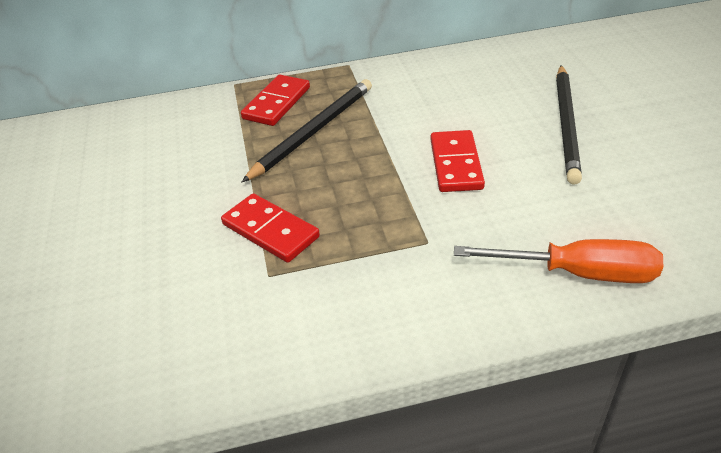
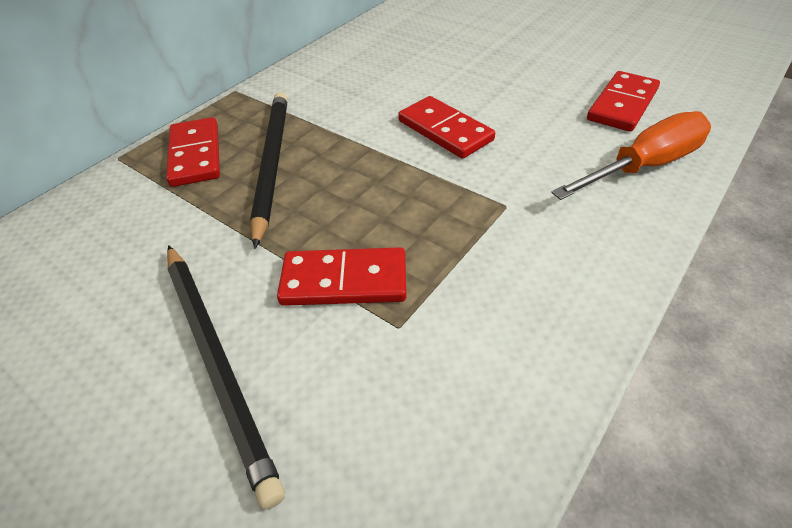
camera: 40 degrees left, 5 degrees up
(566, 124) = (489, 64): black pencil -> black pencil (217, 360)
(638, 215) = (622, 105): none -> red domino

